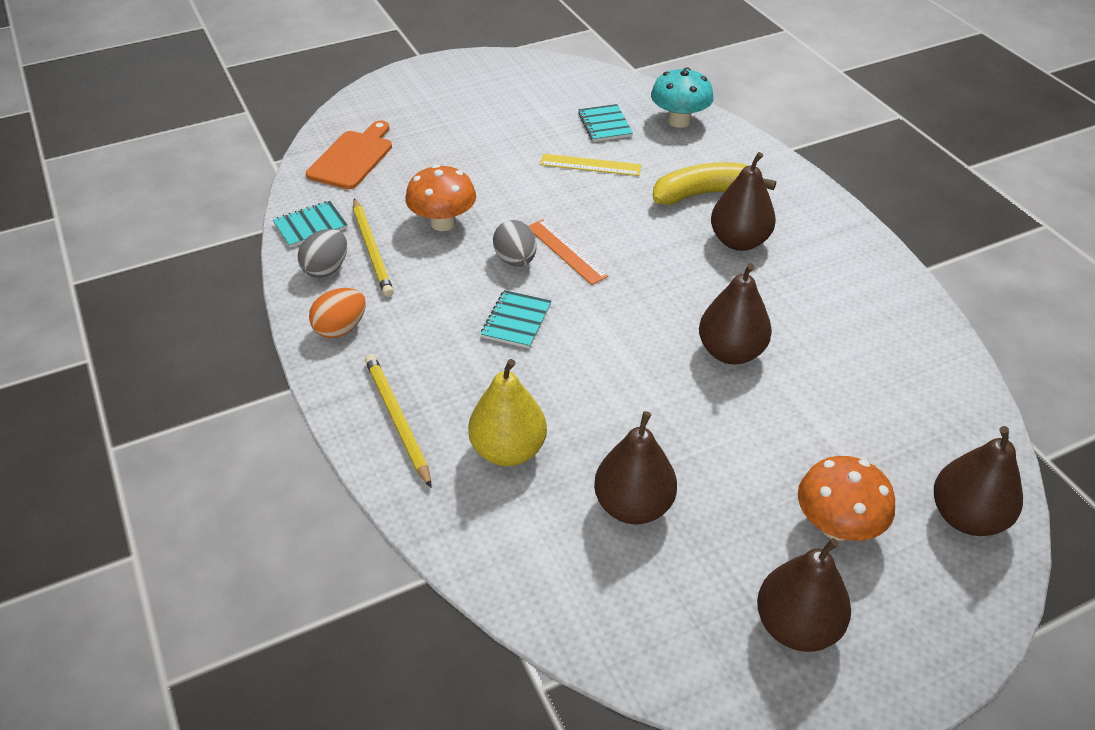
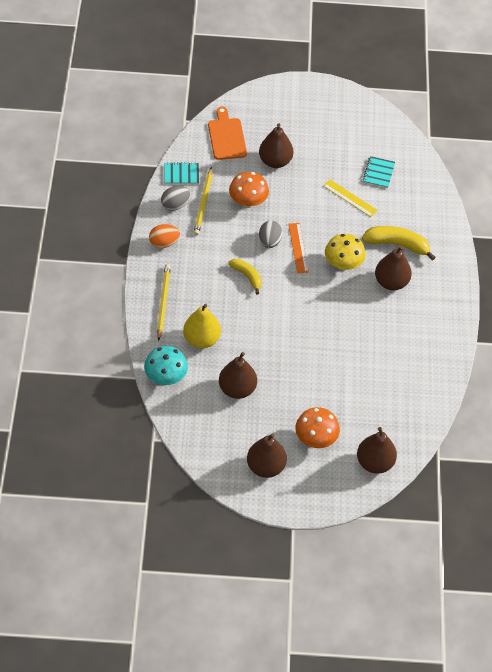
camera: 25 degrees right, 10 degrees up
(352, 158) = (226, 137): orange cutting board -> orange cutting board turned 60 degrees counterclockwise
(516, 321) = (247, 276): turquoise notebook -> yellow banana
(650, 246) = (343, 264): none -> yellow mushroom
(679, 121) = (423, 189): turquoise mushroom -> turquoise mushroom (166, 377)
(730, 352) = (336, 340): brown pear -> brown pear (275, 161)

